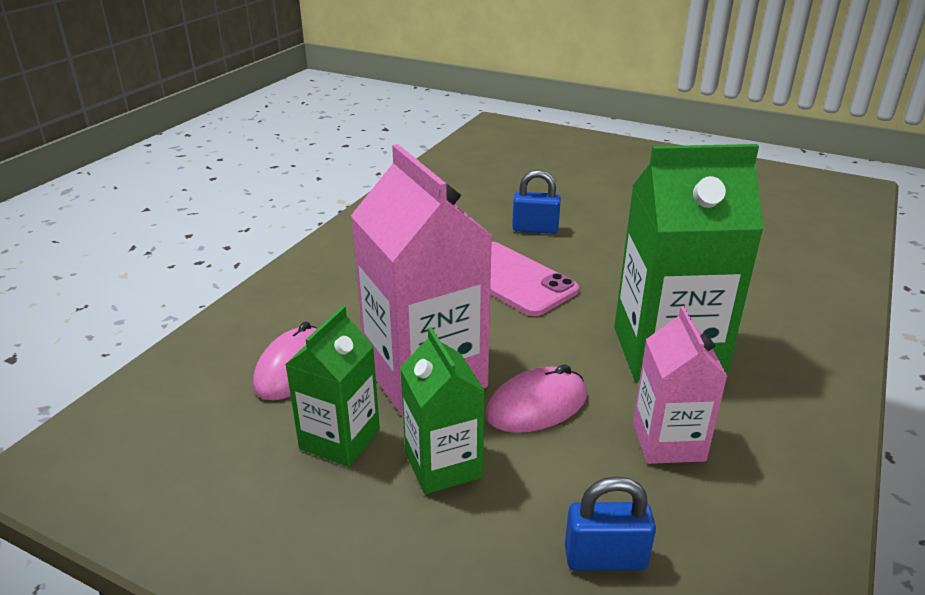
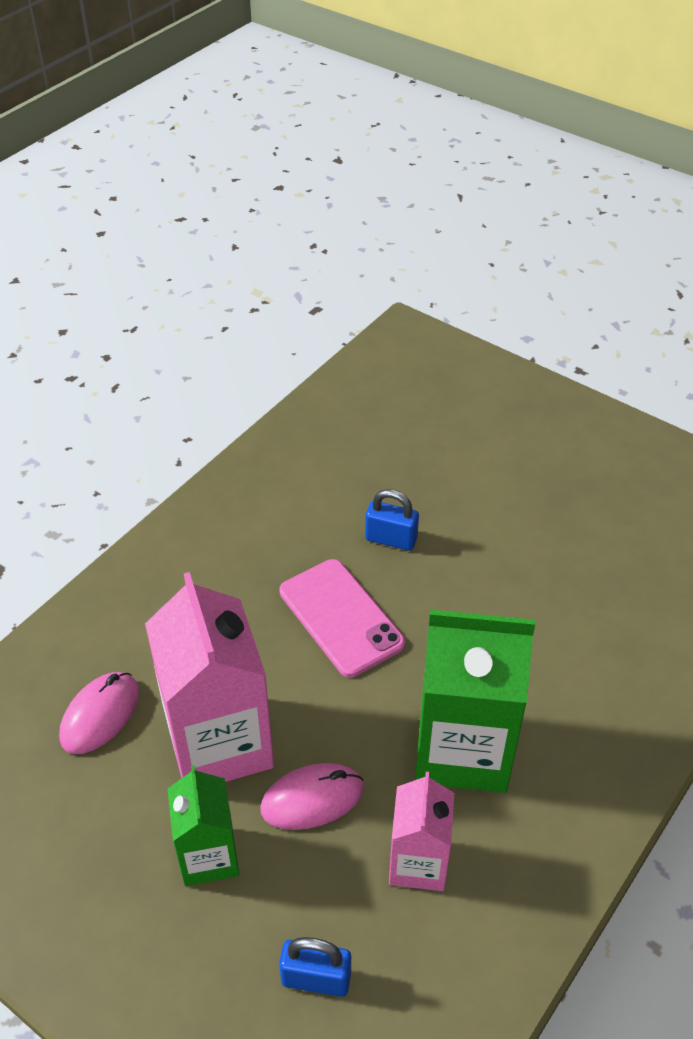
camera: 10 degrees right, 15 degrees up
(340, 439) = (126, 811): green carton -> none

